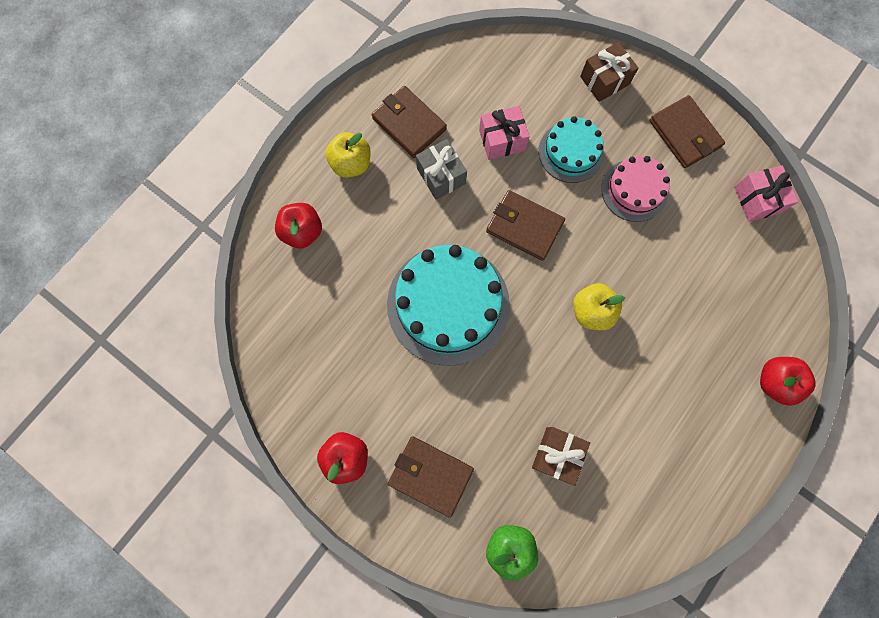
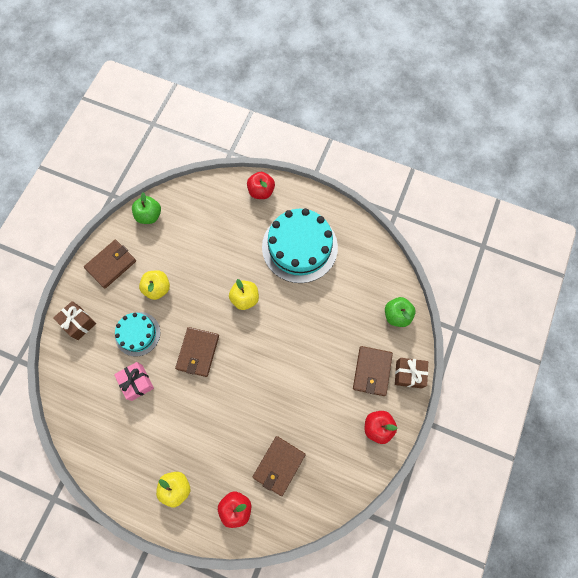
camera: 105 degrees left, 5 degrees down
(409, 124) = (136, 453): brown wallet -> brown wallet (279, 465)
(441, 176) = (172, 418): grey gift -> none
(448, 304) = (263, 389): turquoise cake -> turquoise cake (299, 247)
(557, 454) = (337, 300): brown gift -> brown gift (409, 374)
(634, 190) = (157, 288): pink cake -> yellow apple
(757, 199) = (149, 215): pink gift -> green apple

